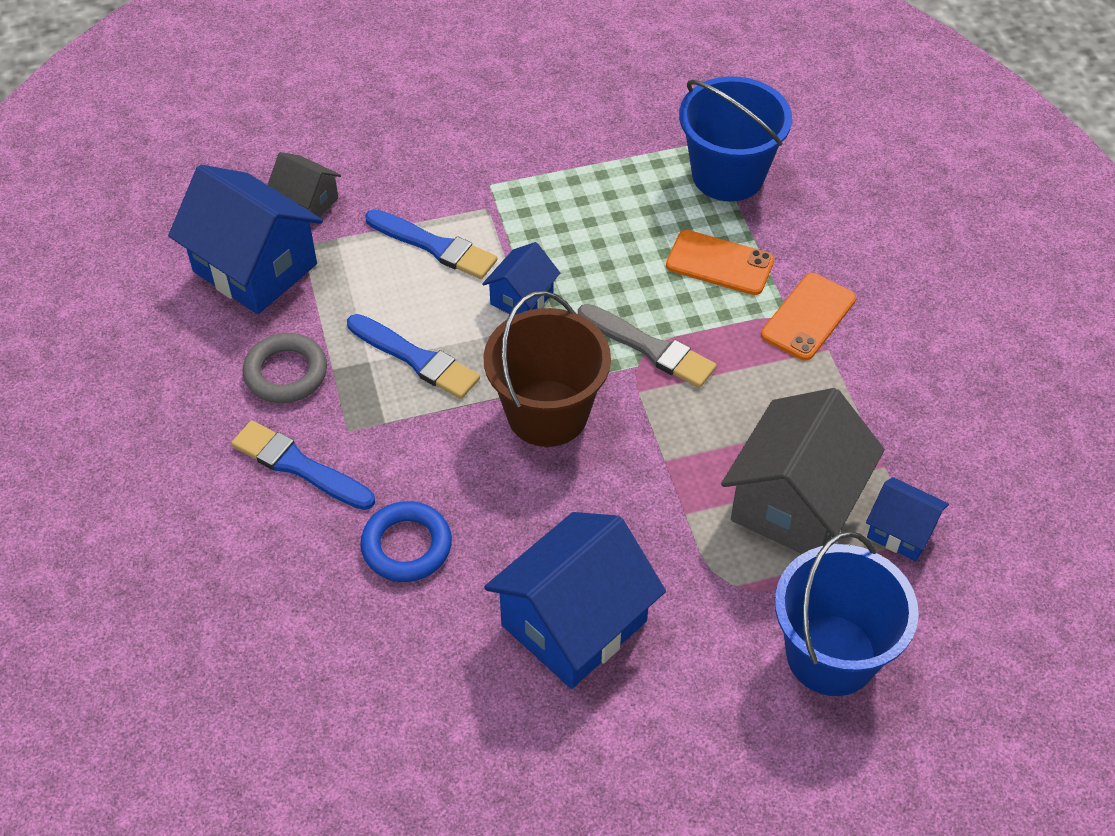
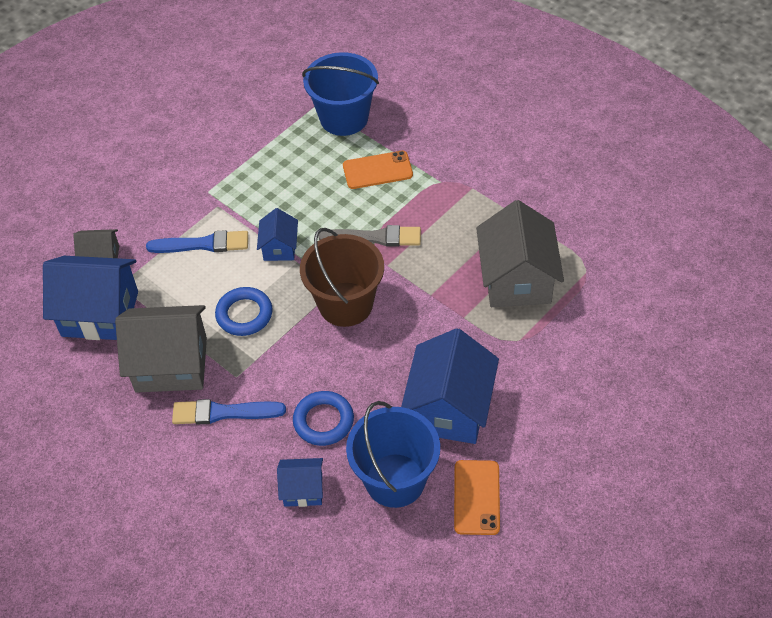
camera: 30 degrees left, 0 degrees up
(286, 373) = (171, 364): grey ring -> grey house
(416, 359) = (244, 314): blue brush -> blue ring
(808, 317) = (448, 175): orange phone -> orange phone (476, 497)
(831, 655) = (594, 347): blue bucket -> blue bucket (395, 480)
(901, 531) = (581, 264): blue house -> blue house (303, 490)

